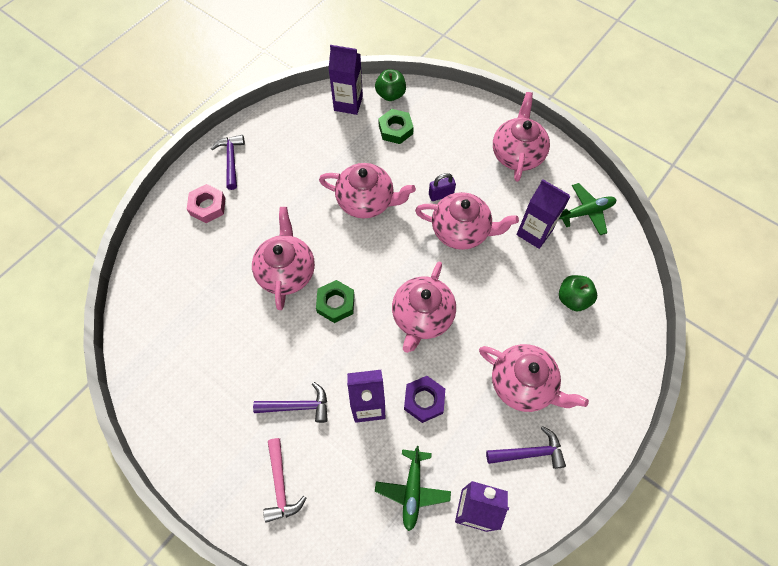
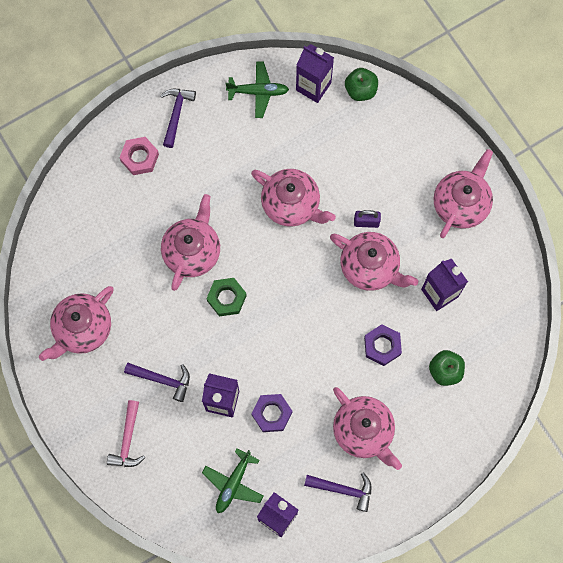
camera: 20 degrees right, 10 degrees up
(395, 129) = (350, 134): green nut -> none
(422, 317) = (299, 338): pink teapot -> pink teapot (82, 329)
(504, 297) = (382, 346): none -> purple nut
(586, 212) = (499, 290): green plane -> green plane (258, 92)

